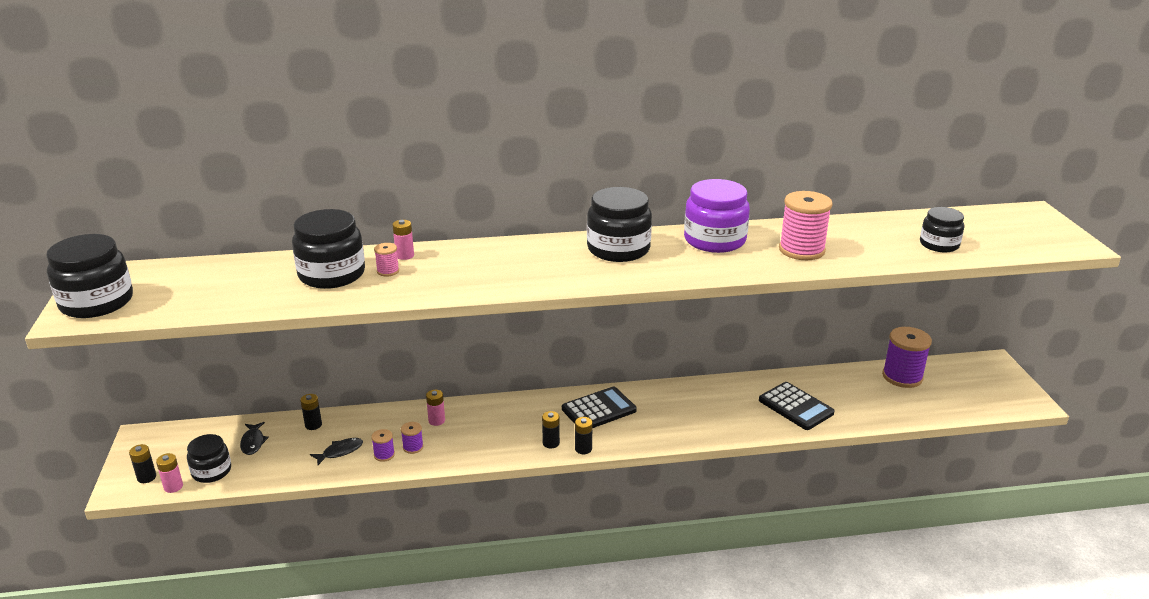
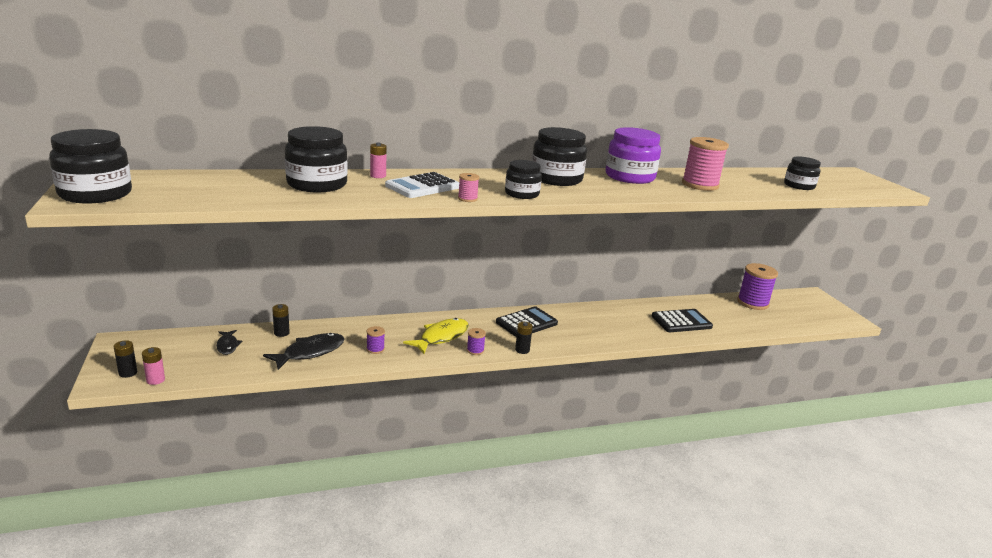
camera: 10 degrees left, 5 degrees down
(211, 471) = (191, 368): black jar -> black jar (522, 194)
(340, 452) = (310, 352): black fish -> black fish, size x1.73
(384, 455) = (351, 355): purple spool -> purple spool (475, 350)
(388, 271) = (367, 184): pink spool -> pink spool (467, 199)
(436, 420) = (391, 330): pink battery -> none
(451, 272) = (423, 187): none -> white calculator
(492, 430) = (441, 337): none -> yellow fish
(551, 443) = (494, 346): black battery -> none
(796, 407) = (681, 321): black calculator -> black calculator turned 60 degrees counterclockwise

